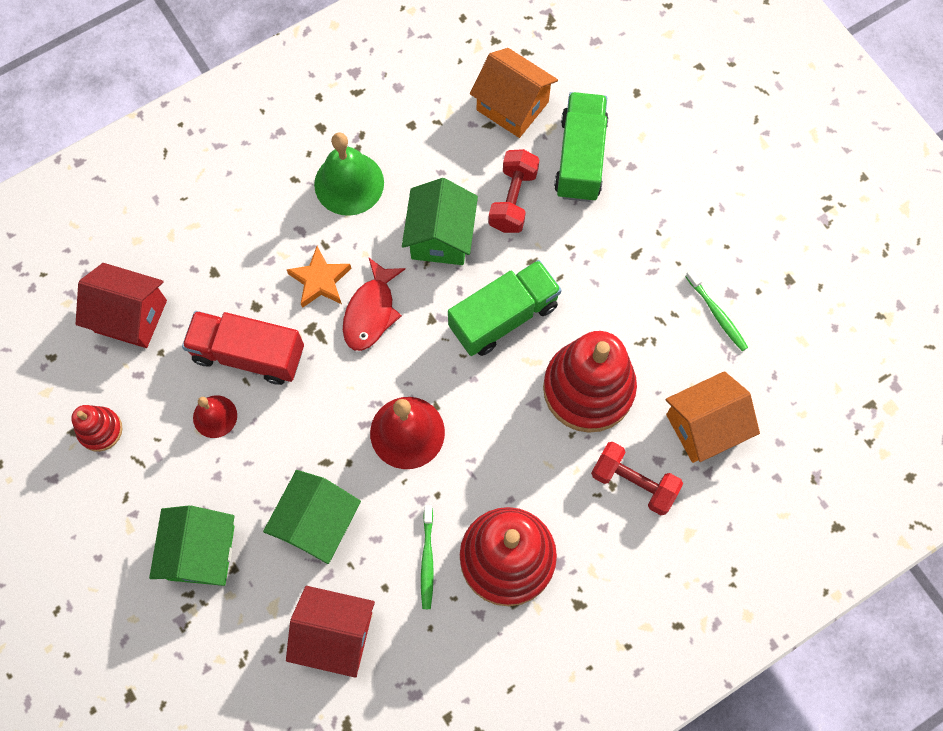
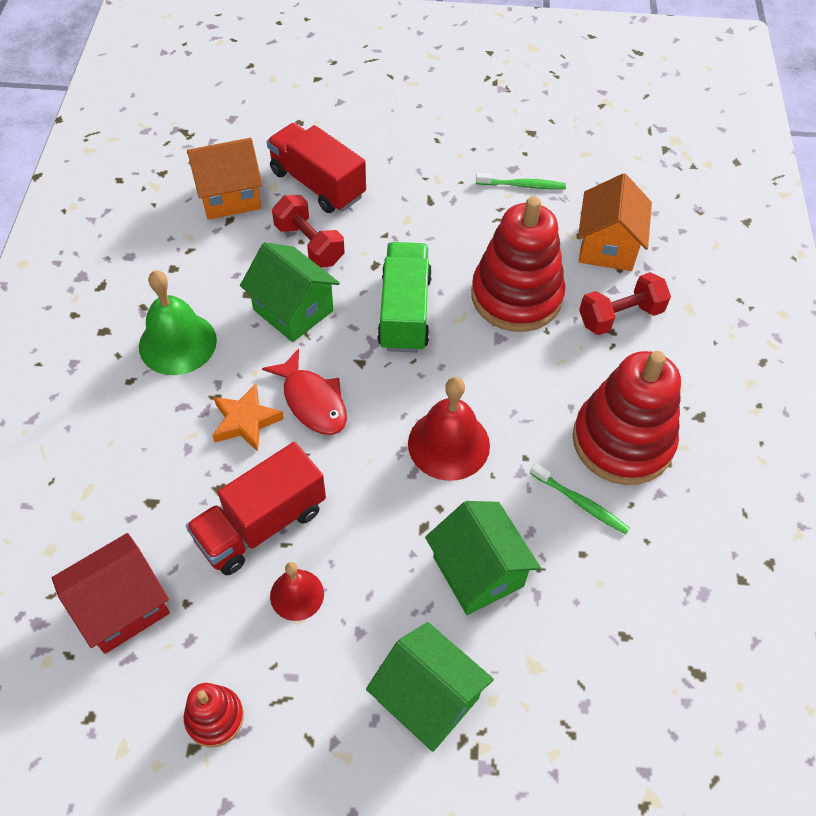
camera: 55 degrees left, 15 degrees down
(335, 634) = (599, 625): red house -> none
(580, 158) = (317, 184): green truck -> red truck

